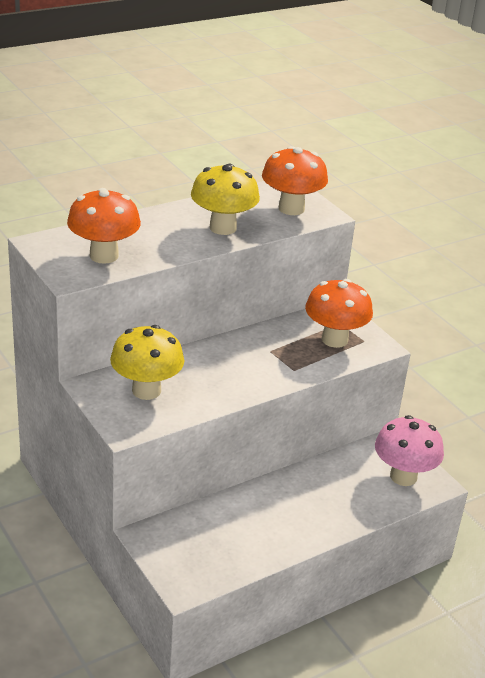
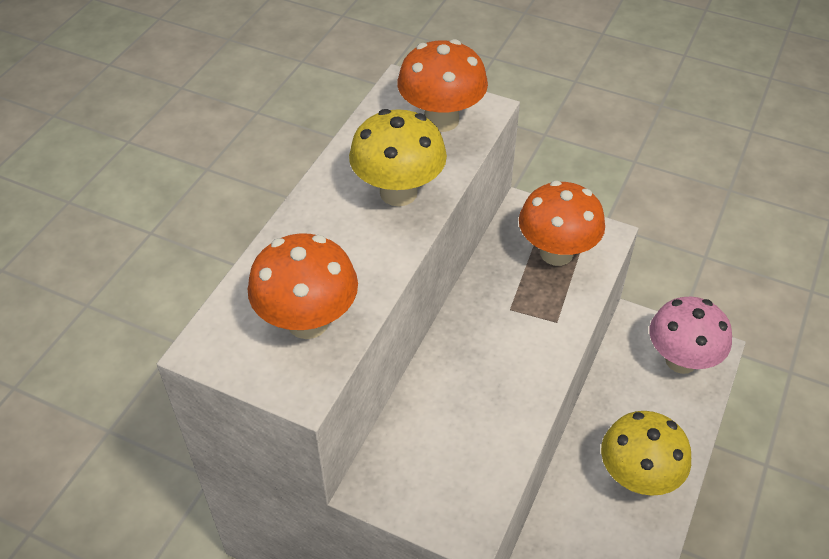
camera: 30 degrees left, 15 degrees up
(146, 390) = (438, 454): yellow mushroom -> yellow mushroom (637, 477)

